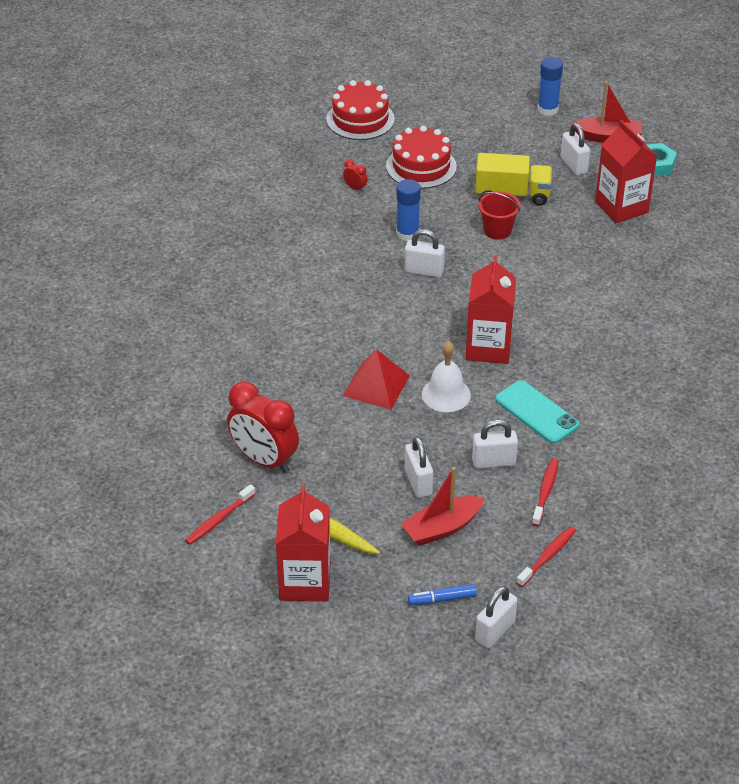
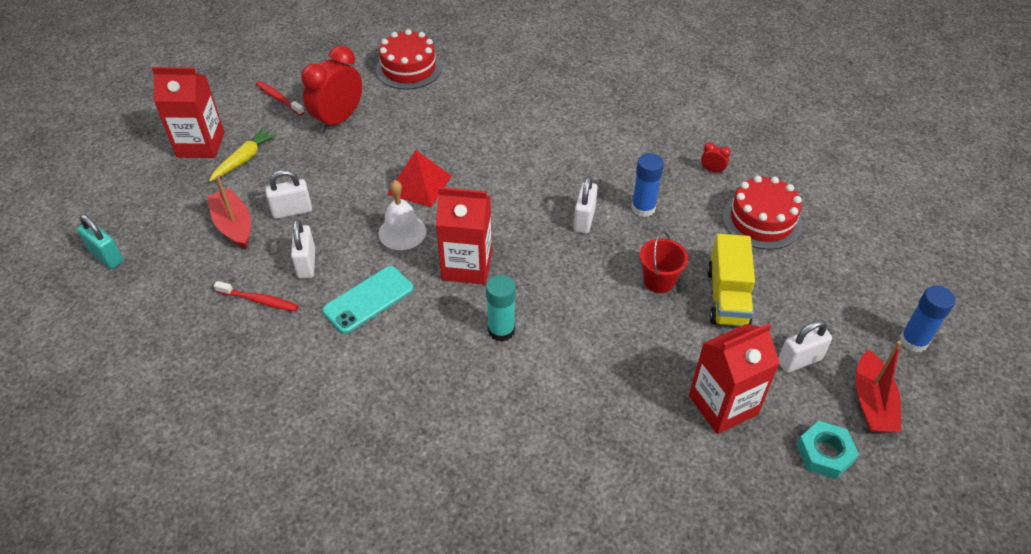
camera: 90 degrees right, 5 degrees up
(355, 188) = (712, 170): red clock -> red clock turned 105 degrees counterclockwise
(360, 119) = (834, 173): red cake -> red cake (409, 68)
(442, 599) = (154, 224): blue marker -> none
(495, 631) = (107, 256): white padlock -> turquoise padlock
(547, 556) = (178, 297): red toothbrush -> none
(563, 324) = (501, 330): none -> turquoise glue stick

